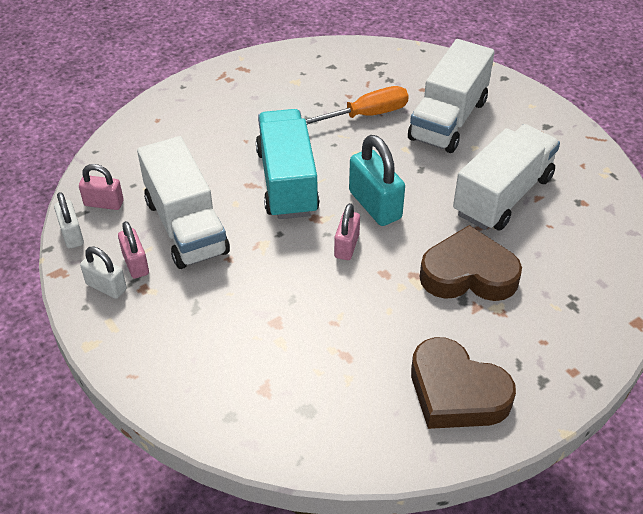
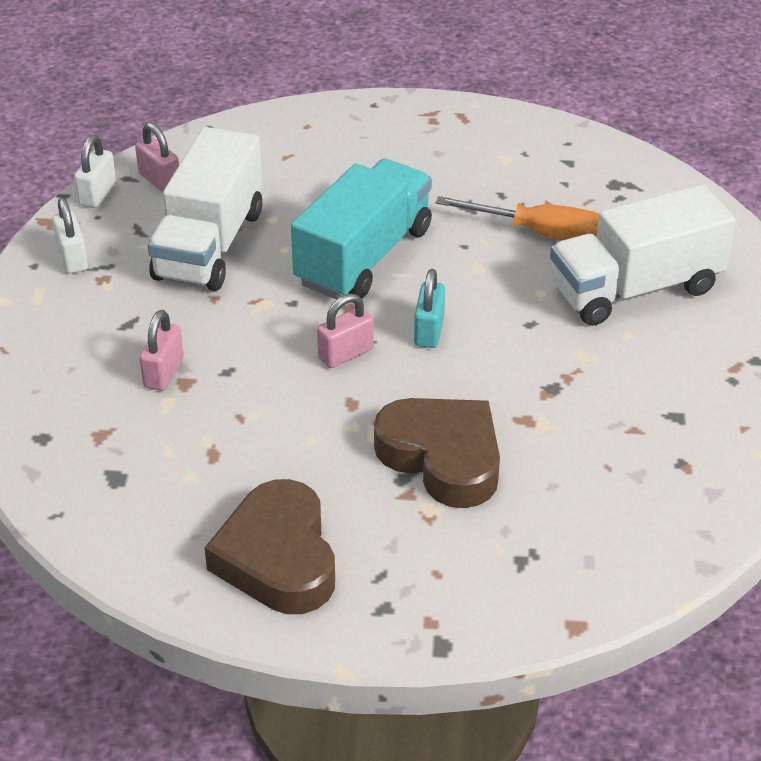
camera: 40 degrees right, 5 degrees down
(136, 264) = (122, 253): pink padlock -> pink padlock (164, 372)
(375, 205) = (429, 331): turquoise padlock -> turquoise padlock, size x0.61
(502, 195) = (592, 403): white truck -> none

